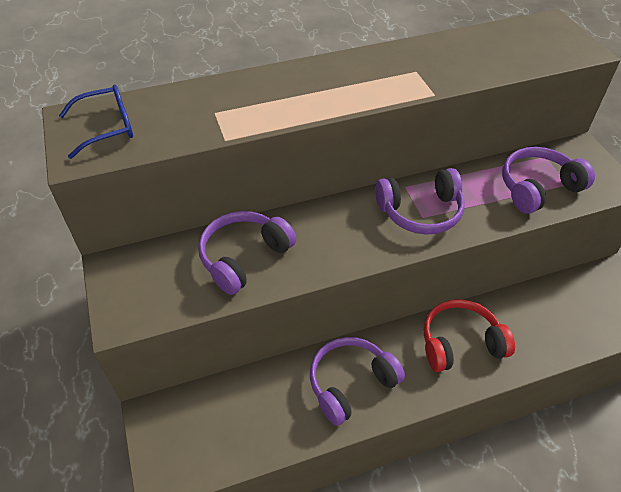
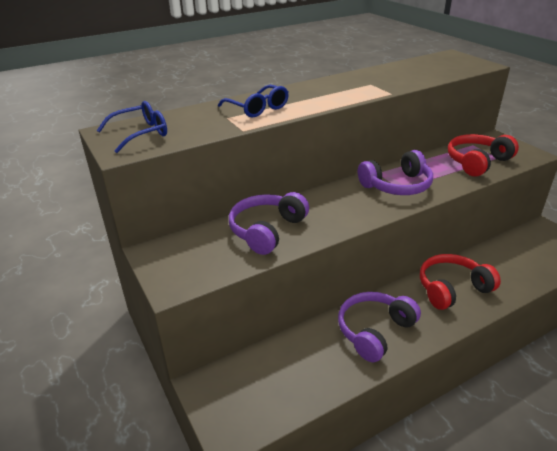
camera: 10 degrees left, 15 degrees down
(257, 100) = (257, 108): none -> blue glasses
(538, 188) = (477, 162): purple headphones -> red headphones

